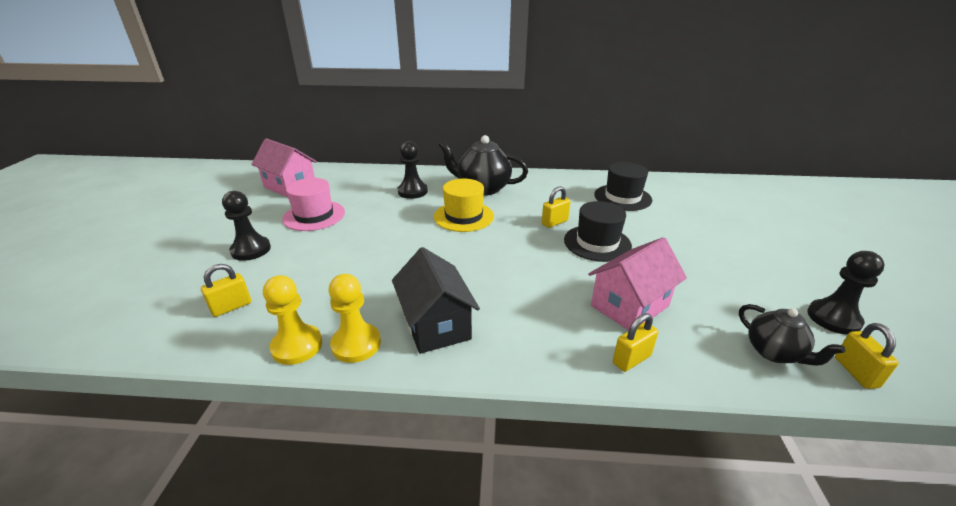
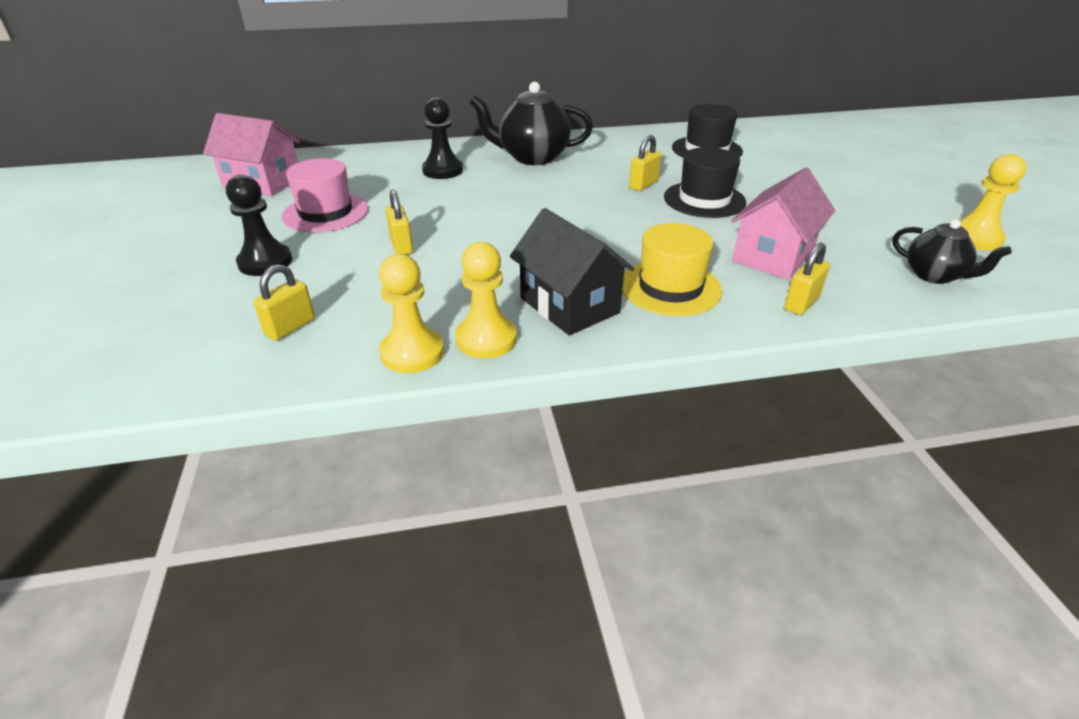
camera: 15 degrees left, 5 degrees up
(463, 216) = (528, 191): yellow hat -> yellow hat (670, 287)
(833, 318) = (974, 238): black pawn -> yellow pawn
(855, 372) = (1012, 280): yellow padlock -> yellow padlock (401, 246)

